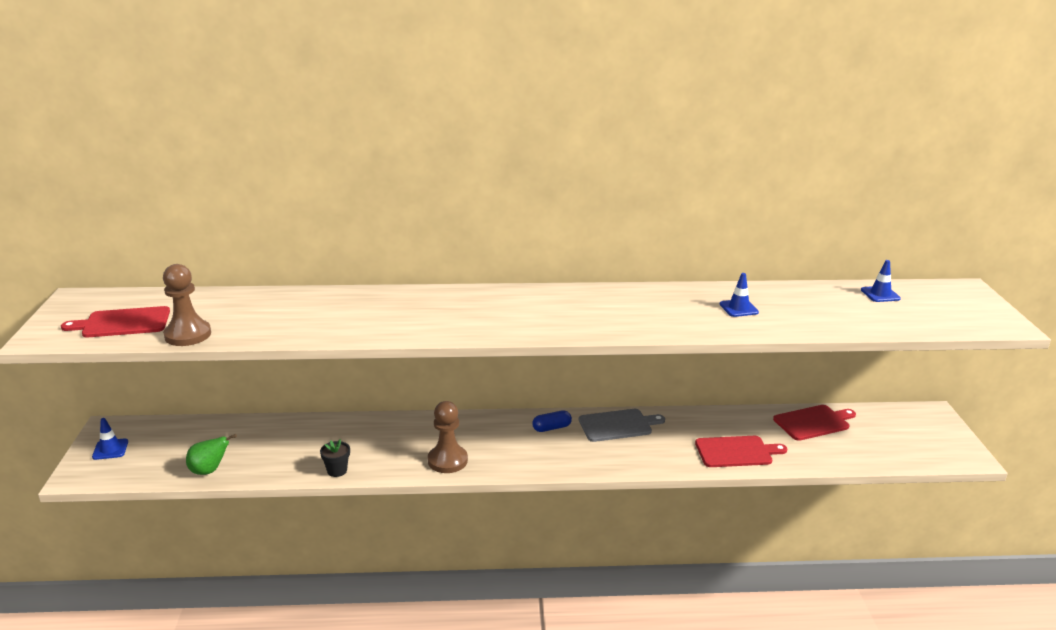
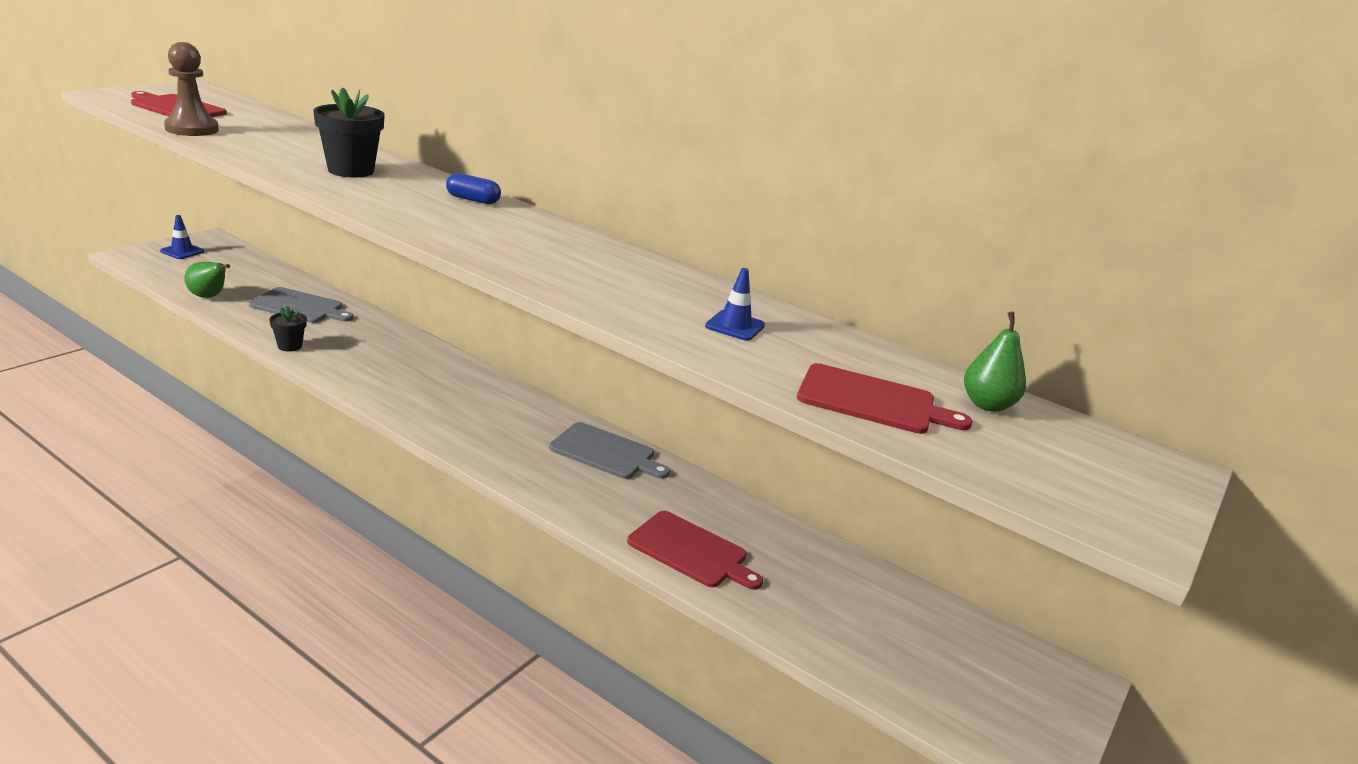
camera: 35 degrees right, 0 degrees up
(285, 441) = (300, 307): none -> grey cutting board
(363, 313) = (351, 170): none -> black flower pot
(447, 460) = (387, 388): brown pawn -> none
(551, 428) = (534, 418): blue capsule -> blue capsule (473, 200)
(813, 422) = (856, 584): red cutting board -> red cutting board (872, 401)
(880, 294) = (987, 405): blue traffic cone -> green pear

